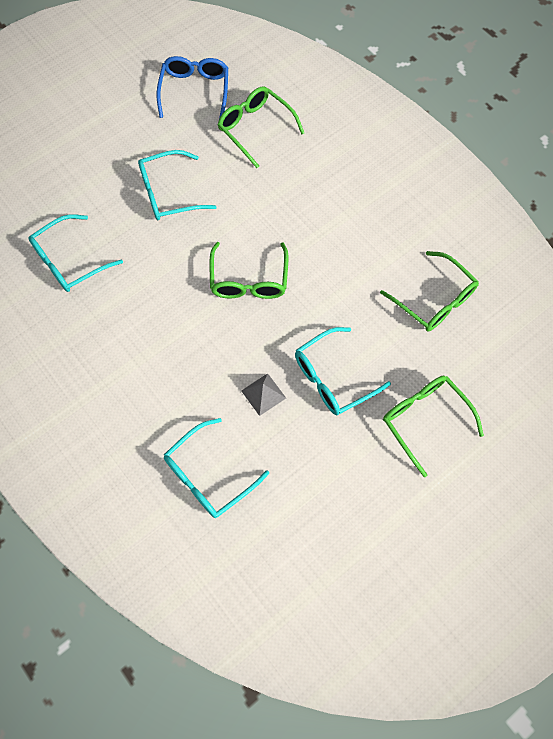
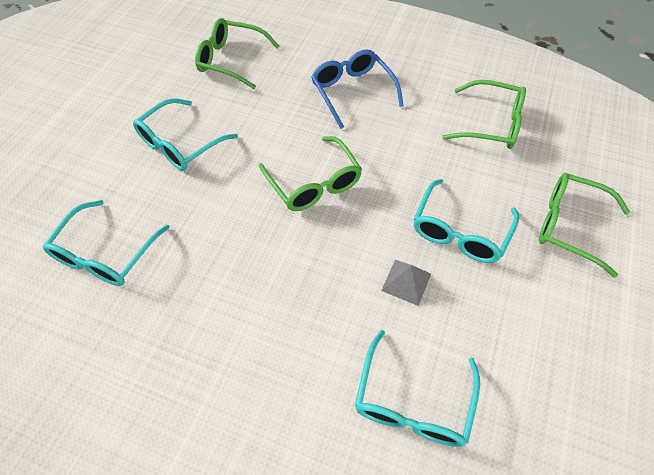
camera: 30 degrees left, 10 degrees down
(195, 91) = (152, 53): blue glasses -> blue glasses (352, 92)

